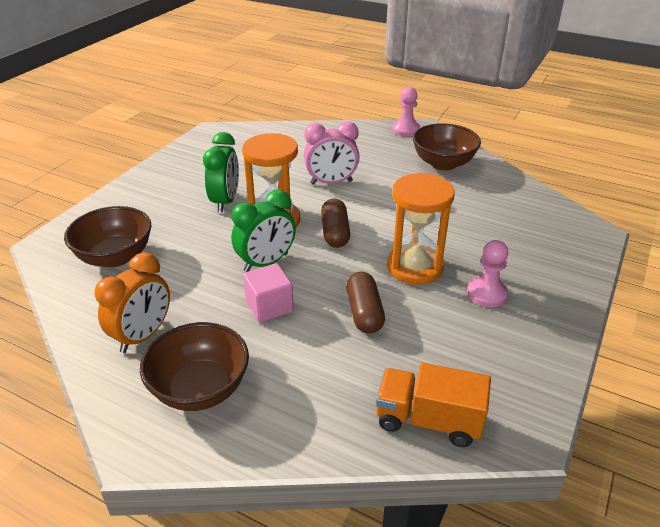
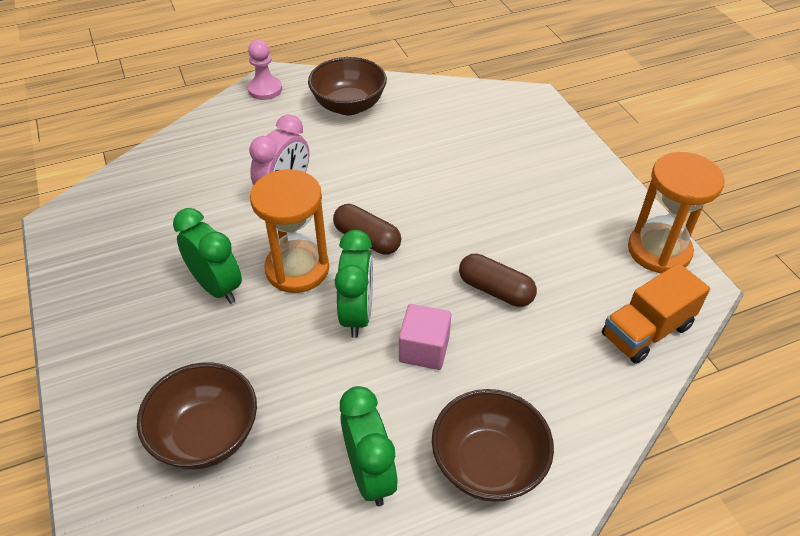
camera: 50 degrees left, 10 degrees up
(143, 336) = (370, 474): orange clock -> green clock
(415, 267) = (470, 221): orange hourglass -> orange hourglass (659, 250)
(487, 293) = (544, 204): pink pawn -> none

